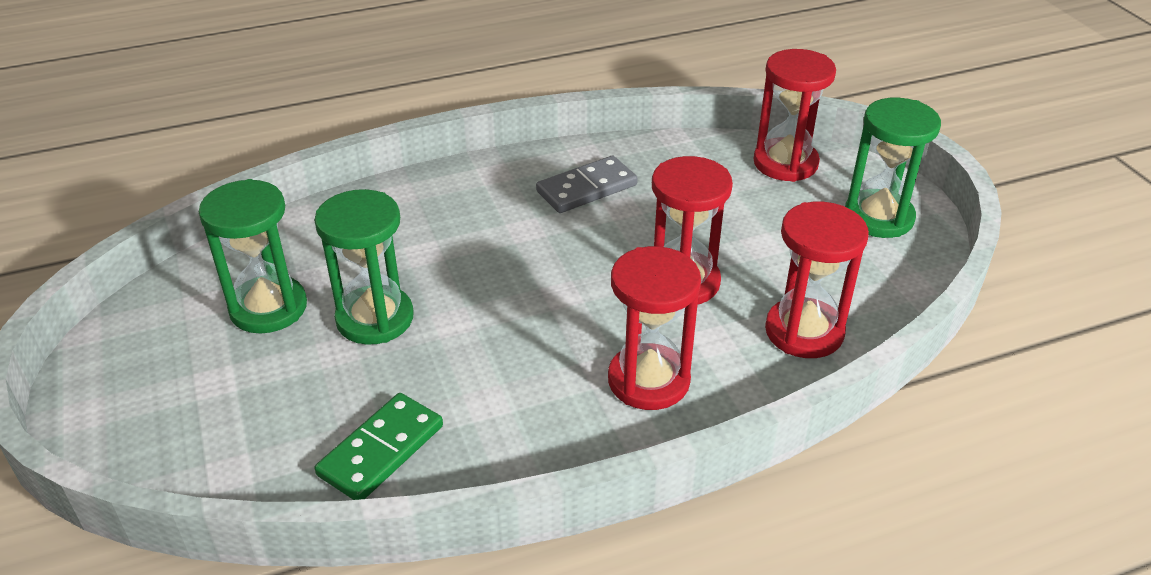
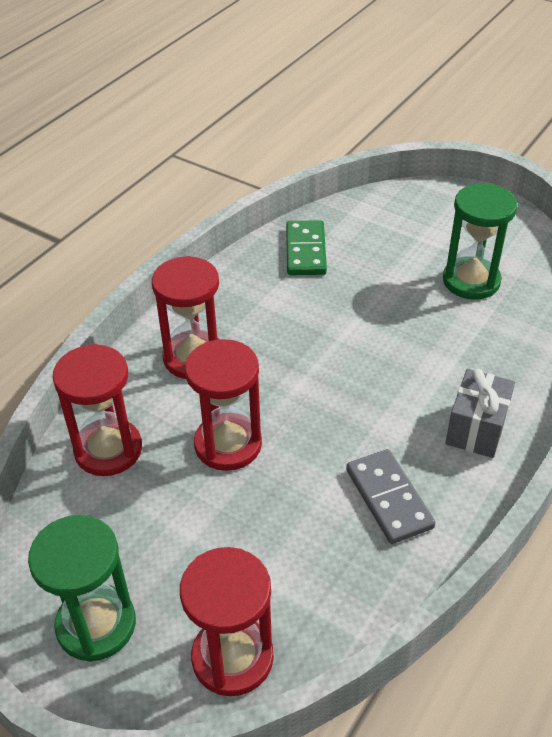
camera: 145 degrees right, 5 degrees up
(375, 318) = (402, 307): green hourglass -> none
(460, 196) = (476, 429): none -> grey gift
(586, 188) = (389, 498): grey domino -> grey domino turned 45 degrees counterclockwise

